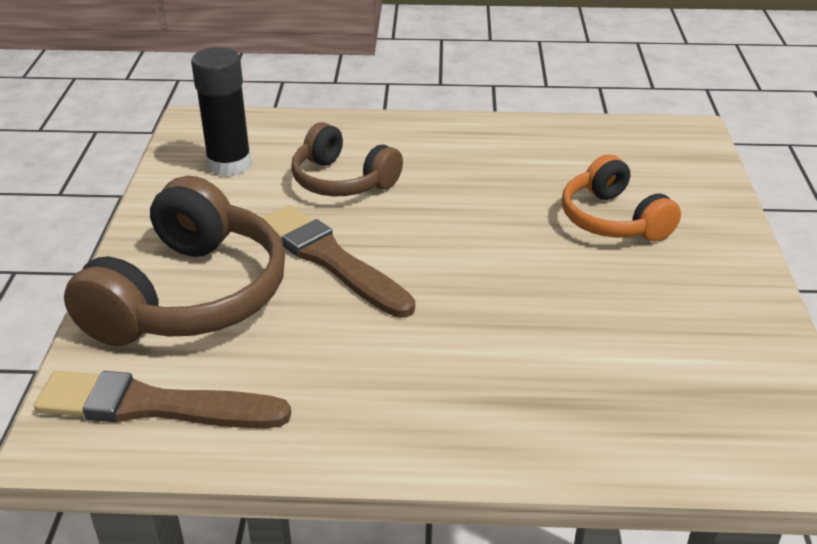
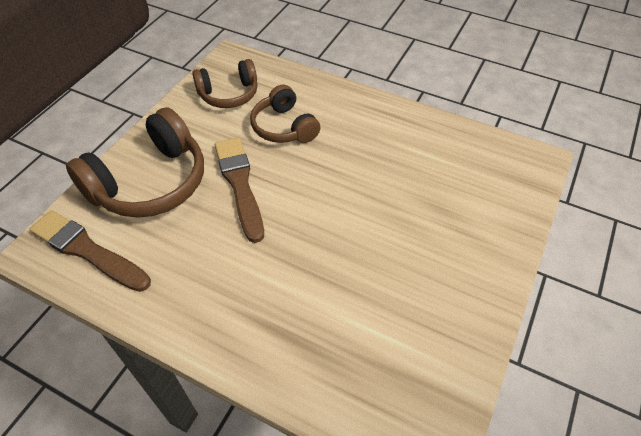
camera: 25 degrees right, 15 degrees up
(229, 164) = (229, 94): black glue stick -> brown headphones
(613, 219) = (431, 215): orange headphones -> none

